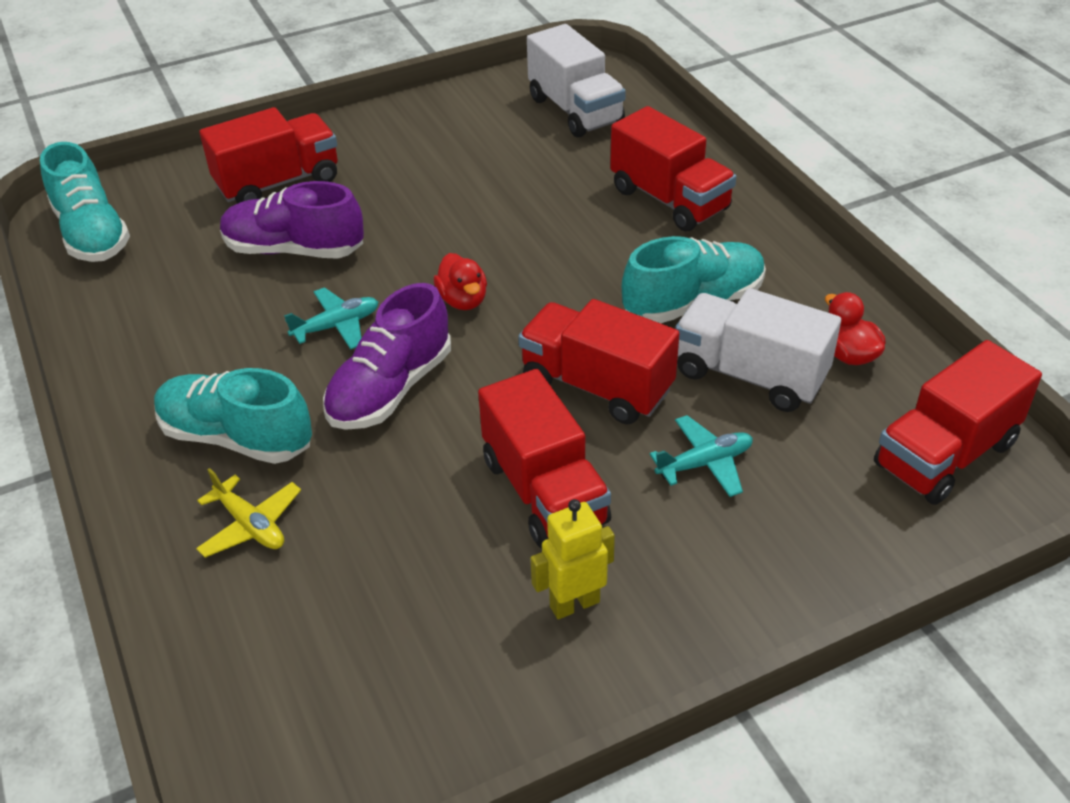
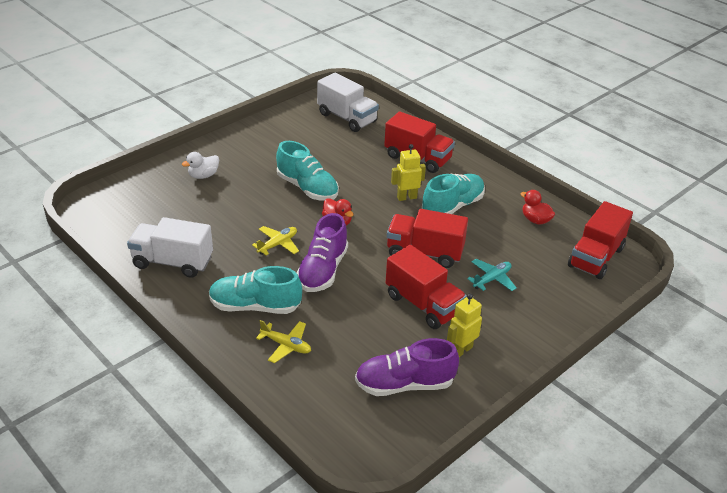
camera: 20 degrees left, 5 degrees down
(92, 234) = (110, 217): turquoise shoe -> turquoise shoe (307, 188)
(278, 183) = (203, 175): red truck -> white duck
(294, 250) = (233, 209): purple shoe -> purple shoe (404, 384)
(337, 326) = (277, 244): turquoise plane -> yellow plane
(613, 272) = (406, 197): none -> yellow robot
(749, 375) = (494, 236): white truck -> white truck (173, 262)

